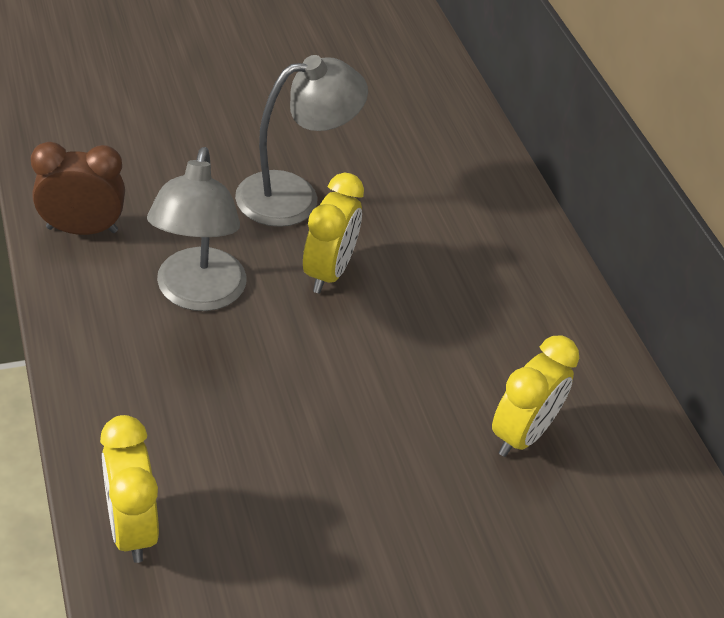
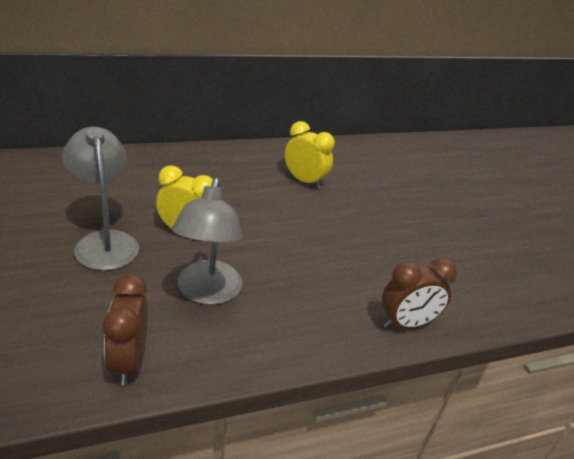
camera: 90 degrees left, 10 degrees down
(131, 527) = (406, 324): yellow clock -> brown clock
(198, 294) = (207, 292): grey lamp -> grey lamp turned 90 degrees clockwise

